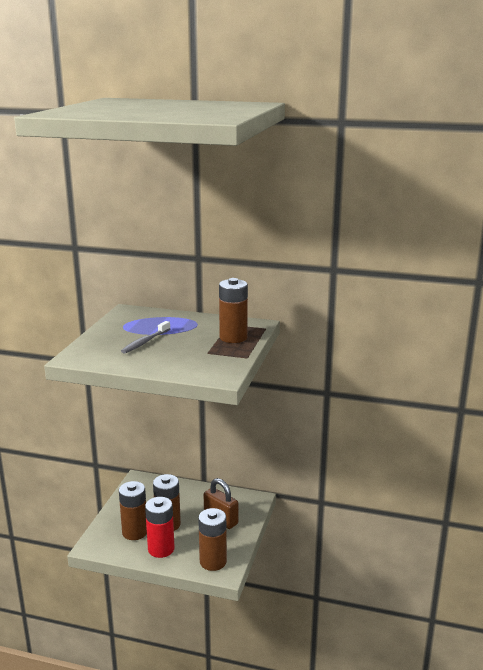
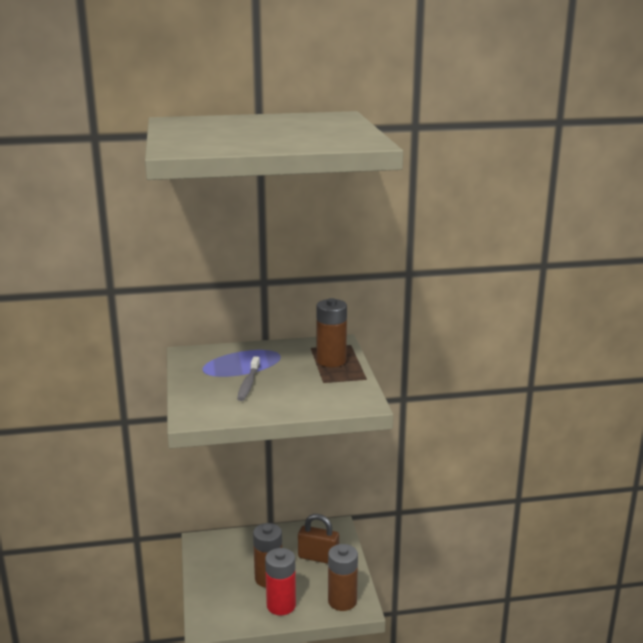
camera: 25 degrees left, 0 degrees up
(135, 532) = (240, 597): brown battery -> none

